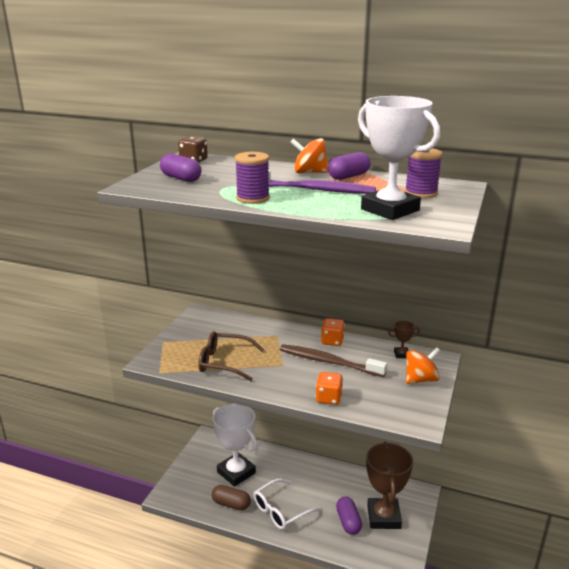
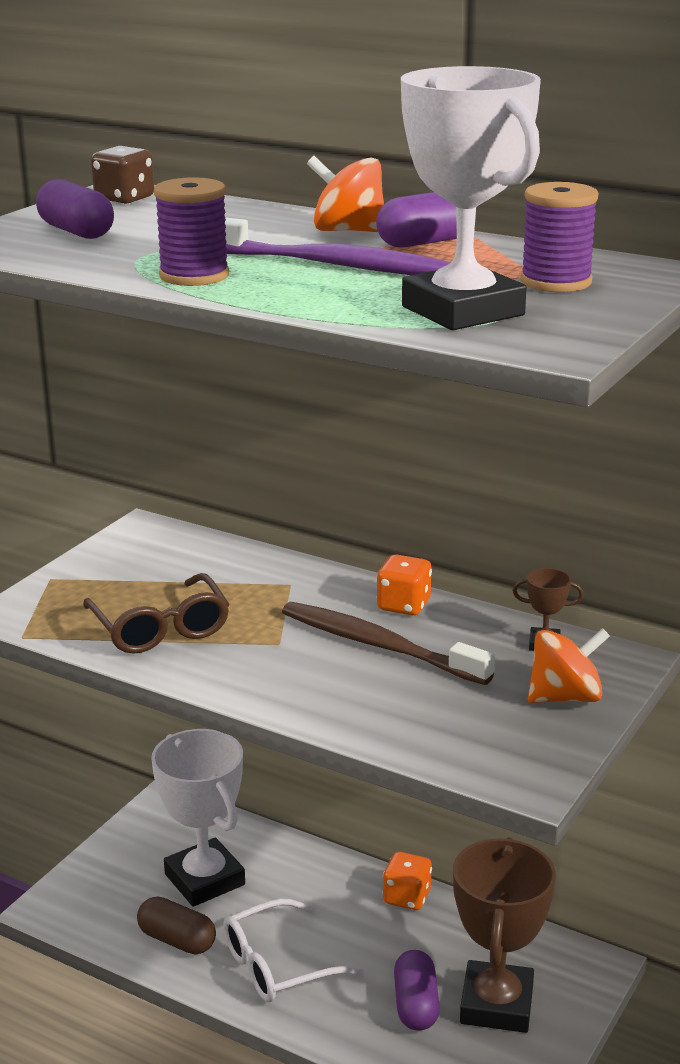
camera: 10 degrees right, 0 degrees up
(224, 362) = (160, 628): brown glasses -> brown glasses turned 135 degrees counterclockwise
(328, 398) = (350, 716): orange dice -> orange dice (407, 897)

